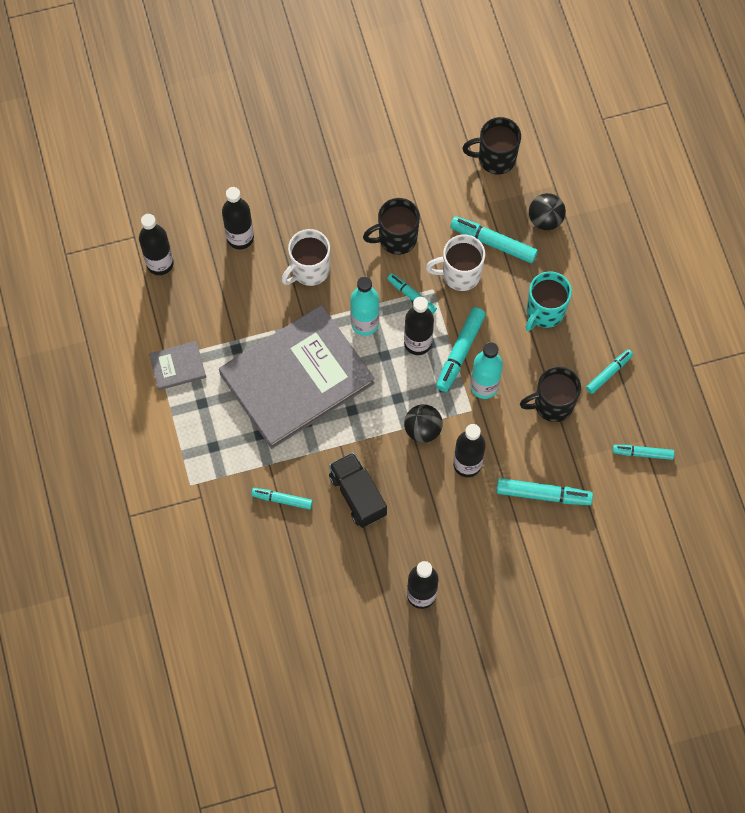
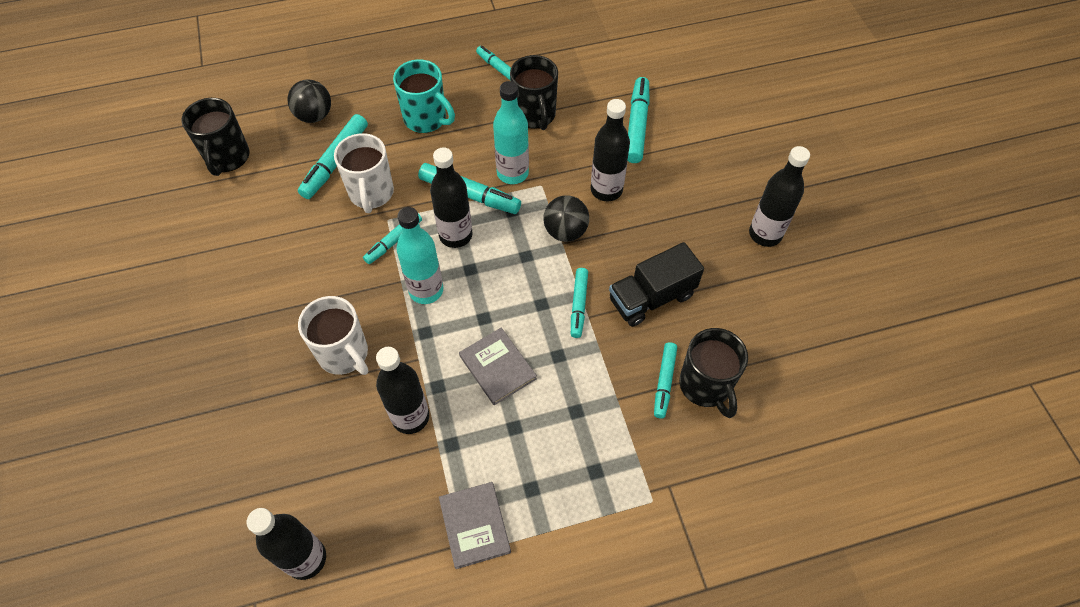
camera: 90 degrees left, 10 degrees down
(240, 238) = (282, 443): black bottle -> black bottle (410, 417)
(296, 378) = (497, 367): grey book -> grey book, size x0.40
(396, 238) = (314, 256): black mug -> black mug (705, 386)
(642, 453) = (587, 48): turquoise marker -> turquoise marker (579, 305)

